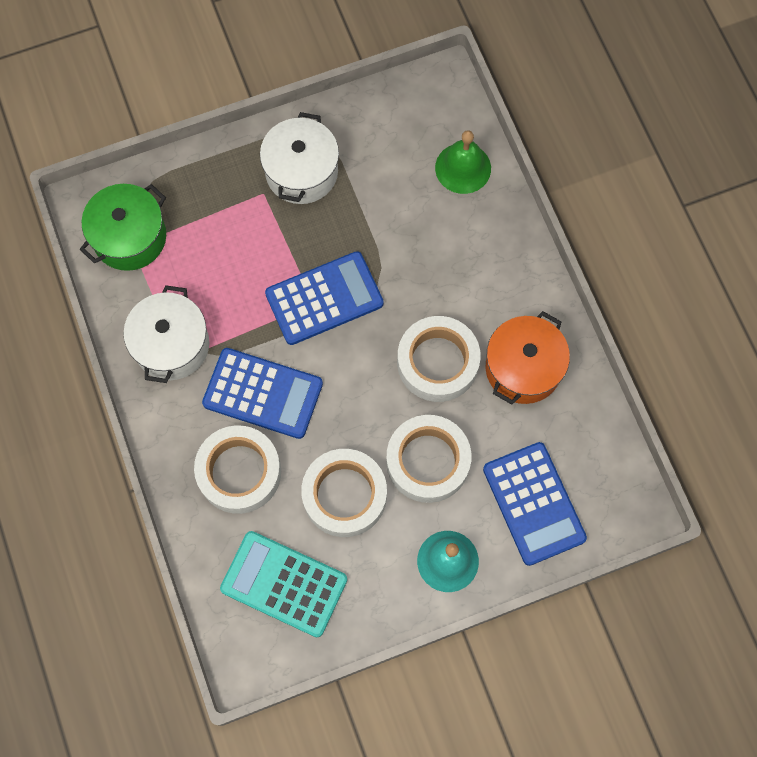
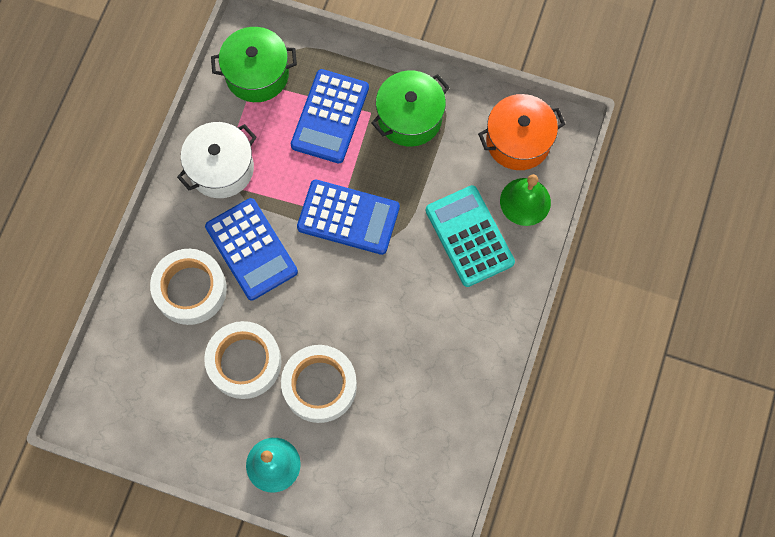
camera: 40 degrees right, 0 degrees up
(284, 584) = (154, 388): turquoise calculator -> turquoise calculator (469, 236)
(301, 172) = (410, 118): white pot -> green pot
(437, 362) = (386, 323): white tape -> none
(523, 368) = (442, 375): orange pot -> orange pot (518, 141)
(533, 503) = (365, 475): blue calculator -> blue calculator (330, 116)

